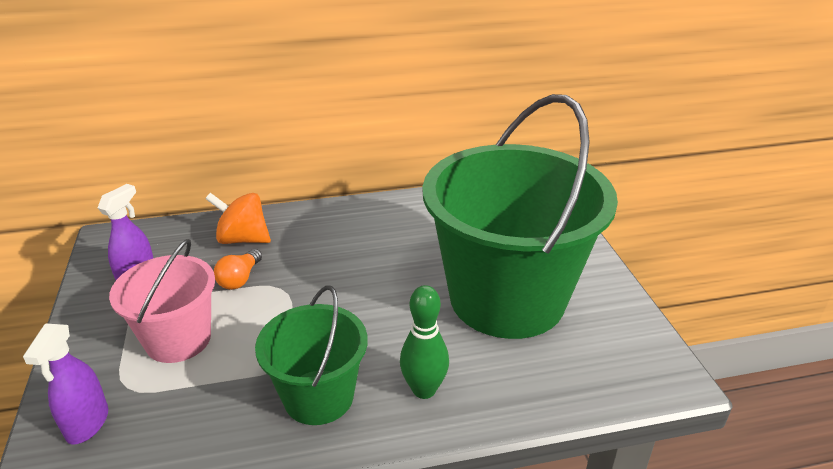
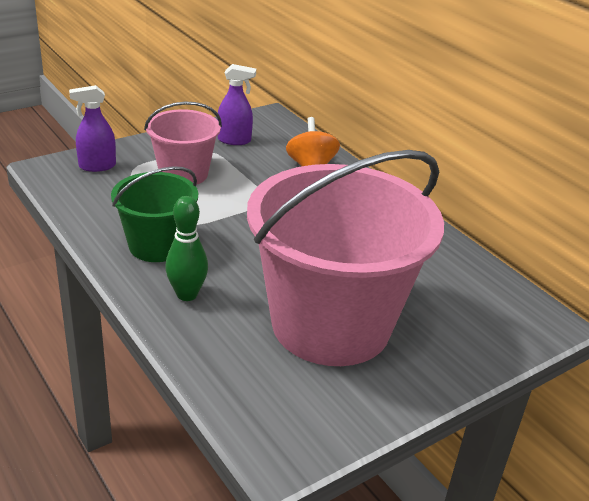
camera: 65 degrees right, 0 degrees up
(240, 279) = (262, 179): orange light bulb -> none
(507, 298) = (331, 324): green bucket -> pink bucket

